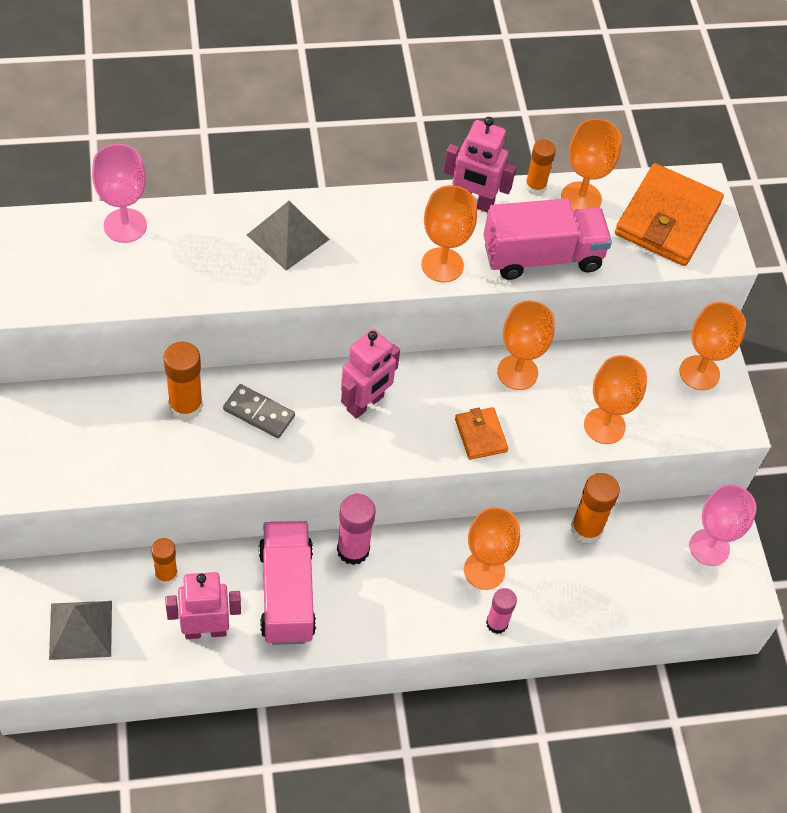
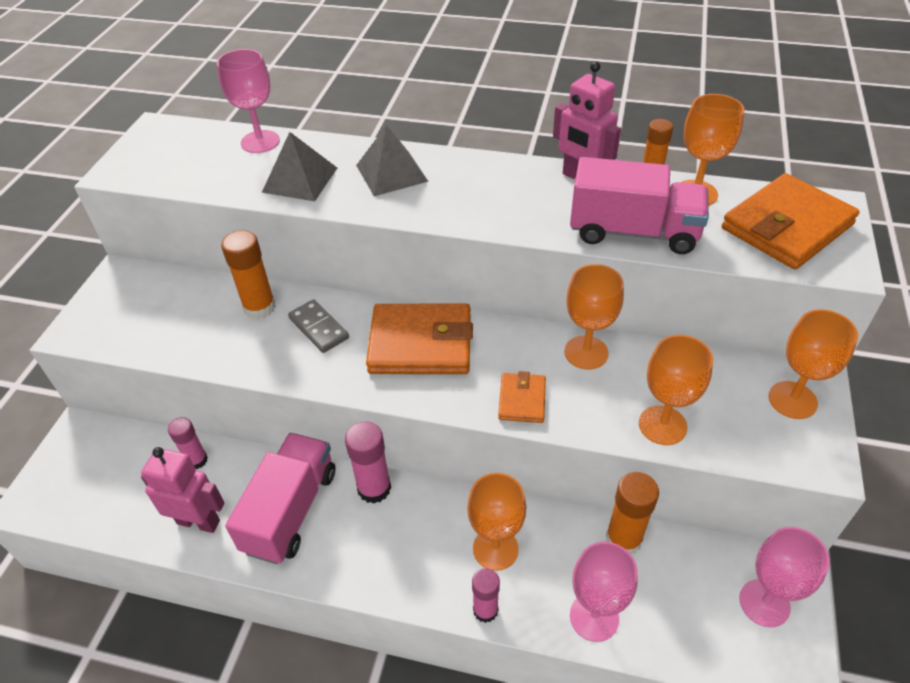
camera: 30 degrees right, 10 degrees down
(80, 629) = (96, 486): grey pyramid -> grey pyramid (300, 179)
(166, 574) = (196, 460): orange glue stick -> pink glue stick
(365, 404) = (421, 344): pink robot -> orange wallet
(442, 265) = (525, 219): orange goblet -> none
(584, 600) = (594, 617): none -> pink goblet

